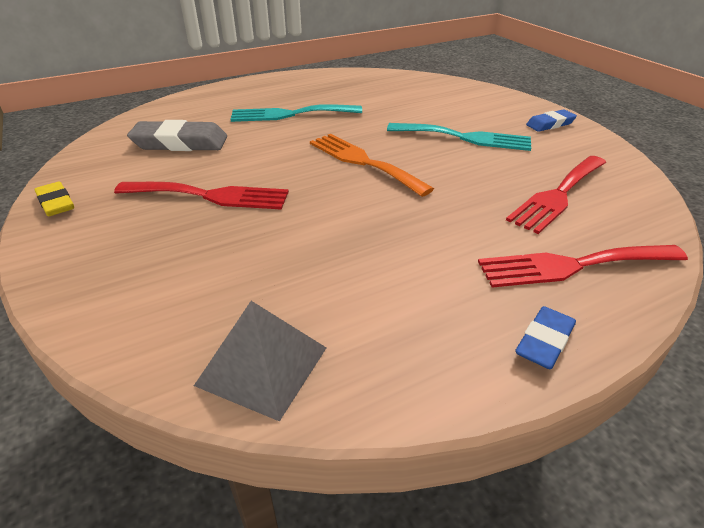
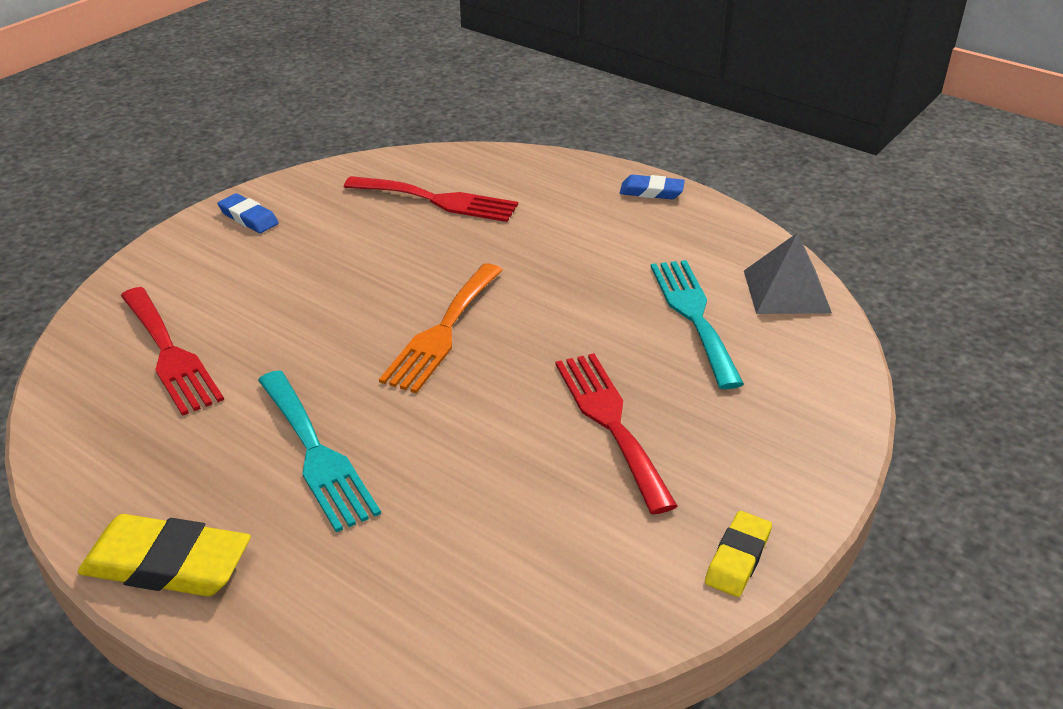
camera: 115 degrees left, 0 degrees up
(180, 143) = (494, 533): grey eraser -> none
(259, 84) = (167, 564): none -> yellow eraser
(465, 138) = (325, 271): turquoise fork -> turquoise fork (694, 315)
(572, 265) = (553, 187): red fork -> red fork (169, 354)

